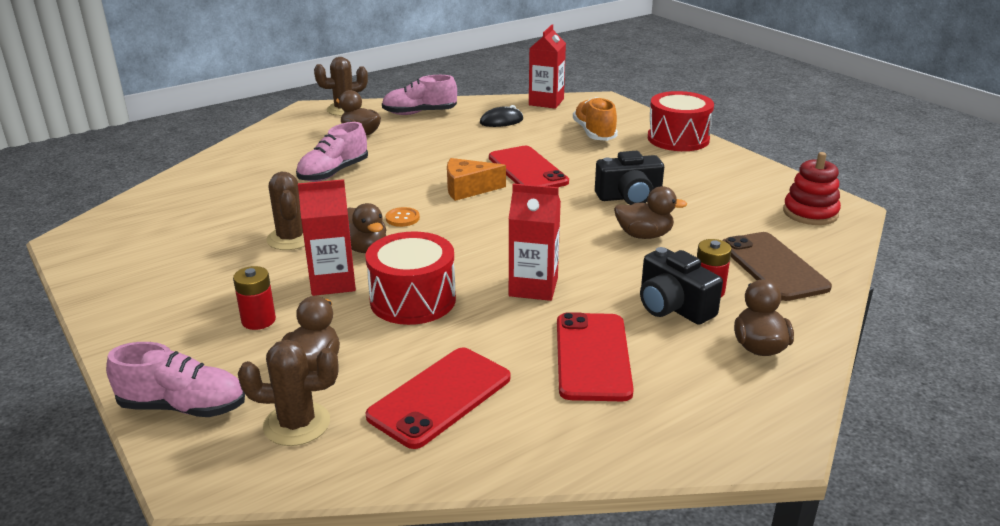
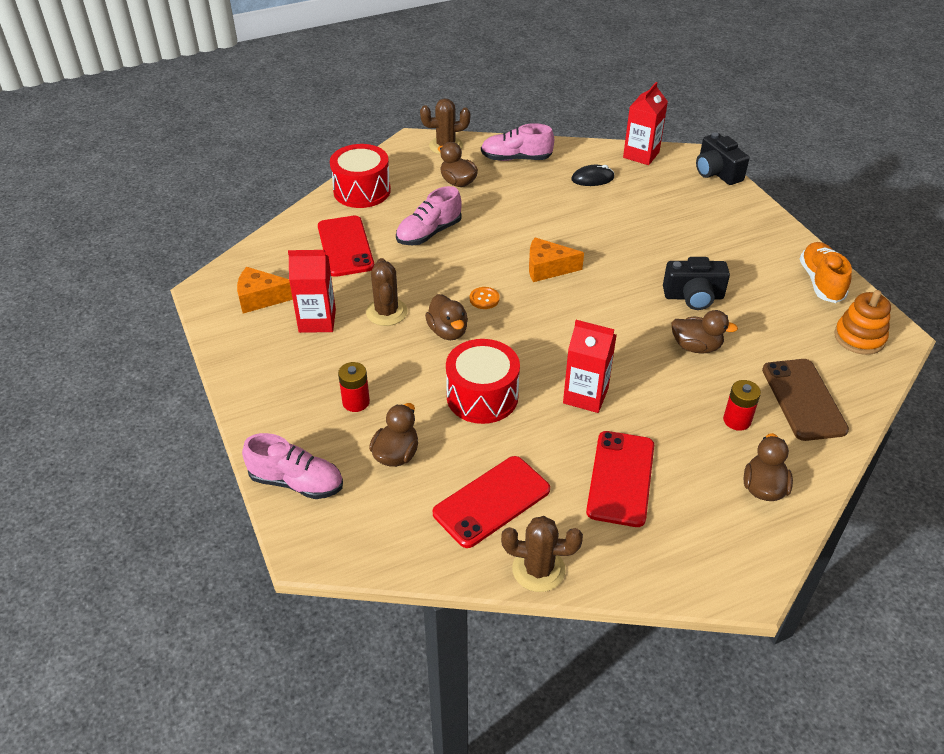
camera: 10 degrees right, 15 degrees up
(139, 240) = (261, 298): none -> orange cheese
(297, 424) = (380, 511): brown cactus -> brown cactus (538, 569)
(333, 282) = (418, 368): red carton -> red carton (317, 321)
(527, 170) = (606, 249): red phone -> red phone (345, 246)
(594, 133) = (679, 205): orange shoe -> orange shoe (821, 282)
(673, 307) = (701, 434): black camera -> black camera (717, 172)
(678, 139) = (759, 222): red drum -> red drum (362, 191)
(810, 213) = (859, 337): red stacking toy -> orange stacking toy

